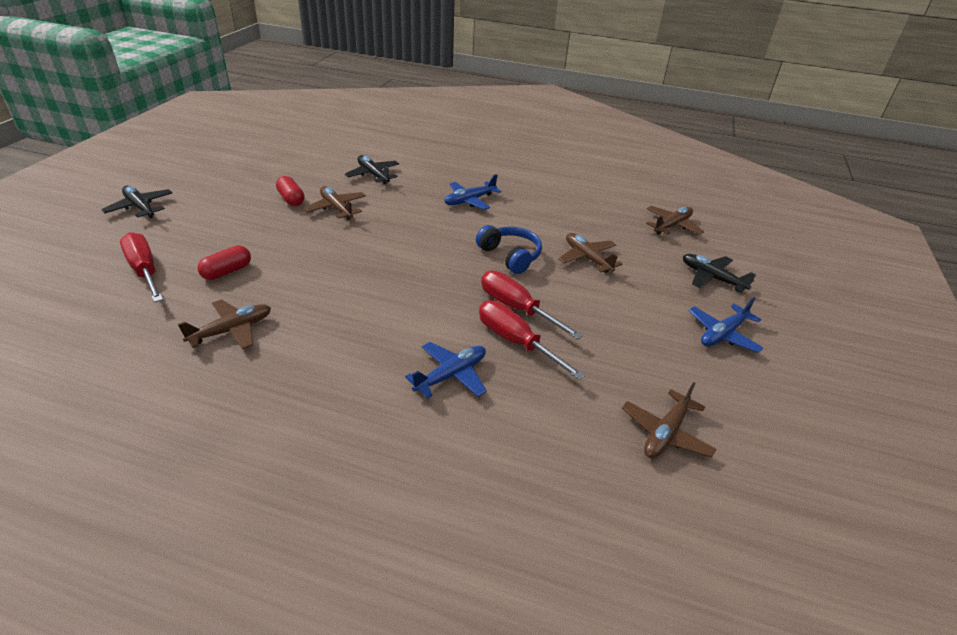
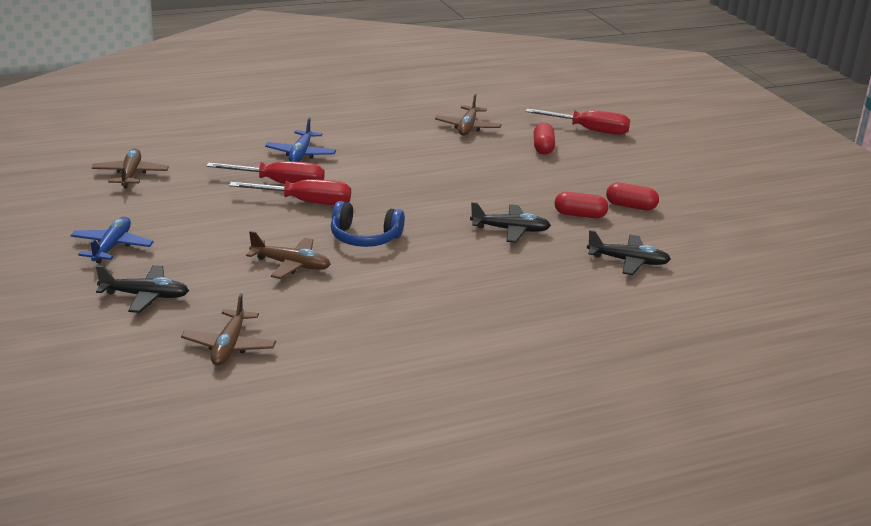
camera: 140 degrees right, 10 degrees down
(140, 207) = (704, 156): black plane -> black plane (510, 230)
(336, 208) = (580, 215): brown plane -> red capsule
(470, 200) = (486, 276): blue plane -> none

